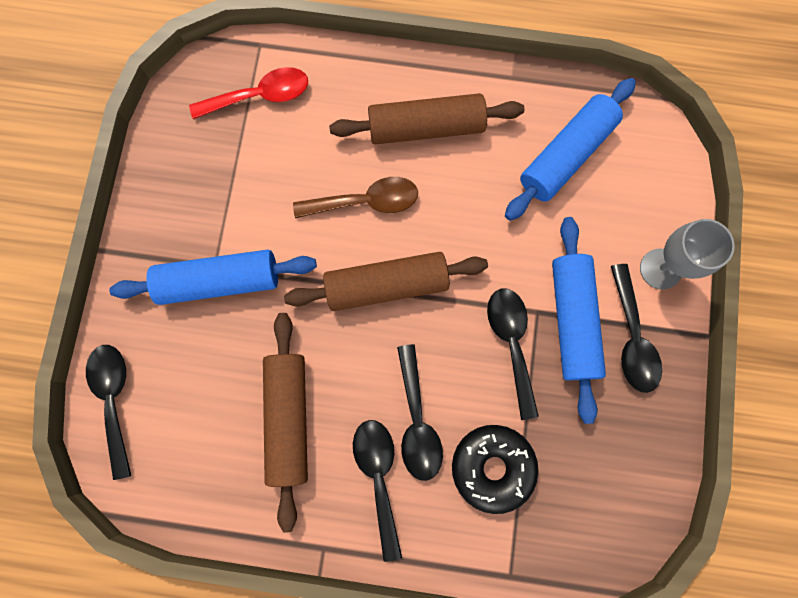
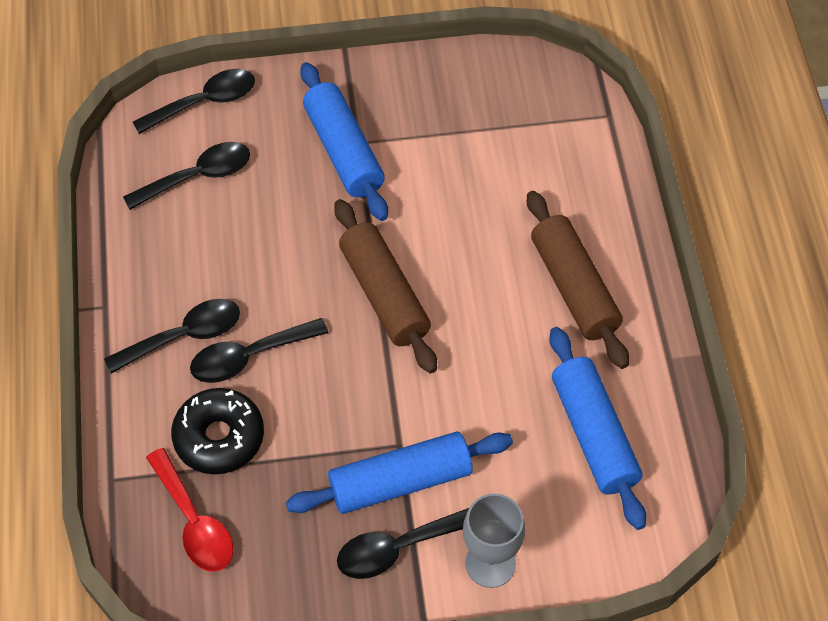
camera: 75 degrees right, 20 degrees down
(260, 96) = (551, 131): red spoon -> red spoon (194, 522)
(289, 418) = (223, 244): brown rolling pin -> none
(365, 202) = (469, 253): brown spoon -> none
(511, 343) = (356, 426): black spoon -> black spoon (198, 176)
(566, 156) = (593, 434): blue rolling pin -> blue rolling pin turned 45 degrees clockwise

